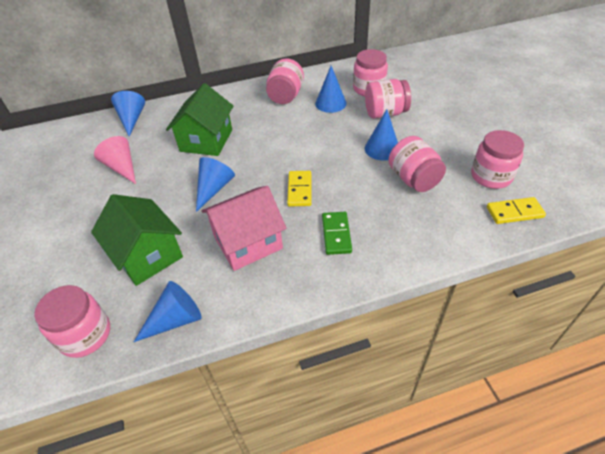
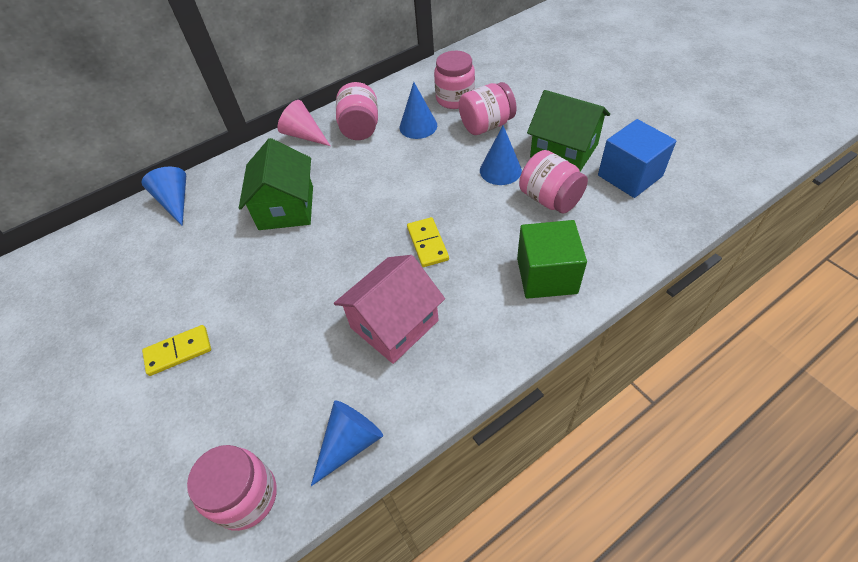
camera: 15 degrees left, 5 degrees up
(122, 167) = (192, 269): pink cone -> pink cone (304, 135)
(147, 255) = (278, 374): green house -> green house (564, 151)
(214, 188) = (323, 268): blue cone -> none
(336, 234) = (492, 287): green domino -> none
(385, 237) = (546, 275): none -> green cube
(491, 176) = (630, 176): pink jar -> blue cube
(514, 212) = (669, 212): yellow domino -> yellow domino (178, 351)

